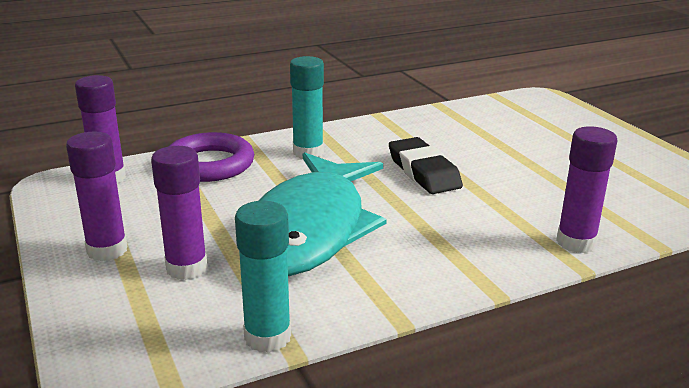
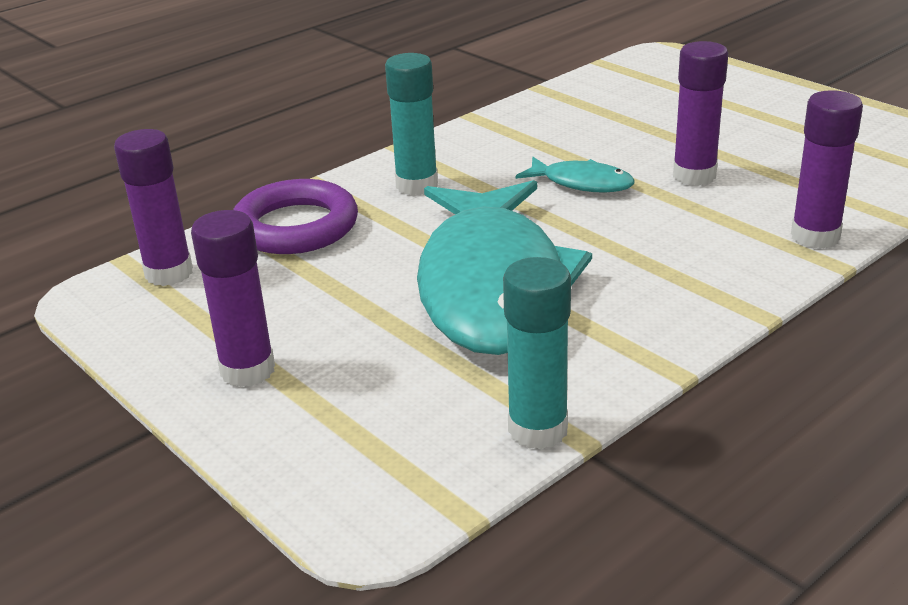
camera: 15 degrees left, 5 degrees up
(186, 268) = (372, 369): purple glue stick -> purple glue stick (694, 175)
(423, 172) = (582, 183): black eraser -> turquoise fish

